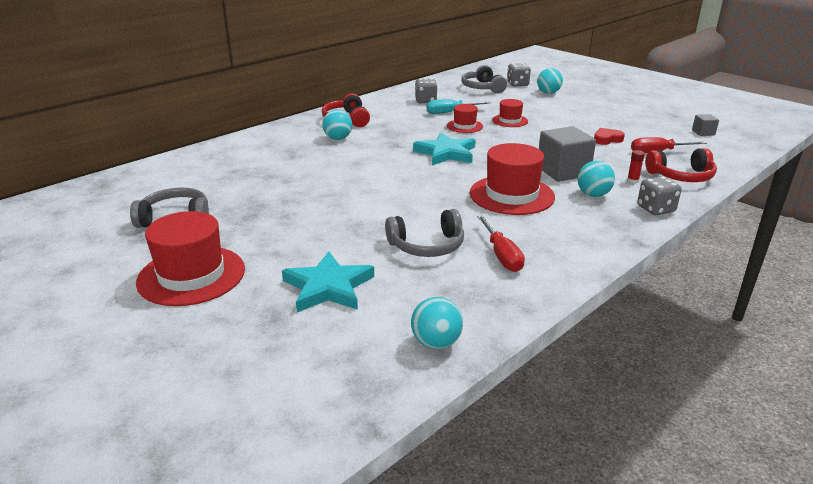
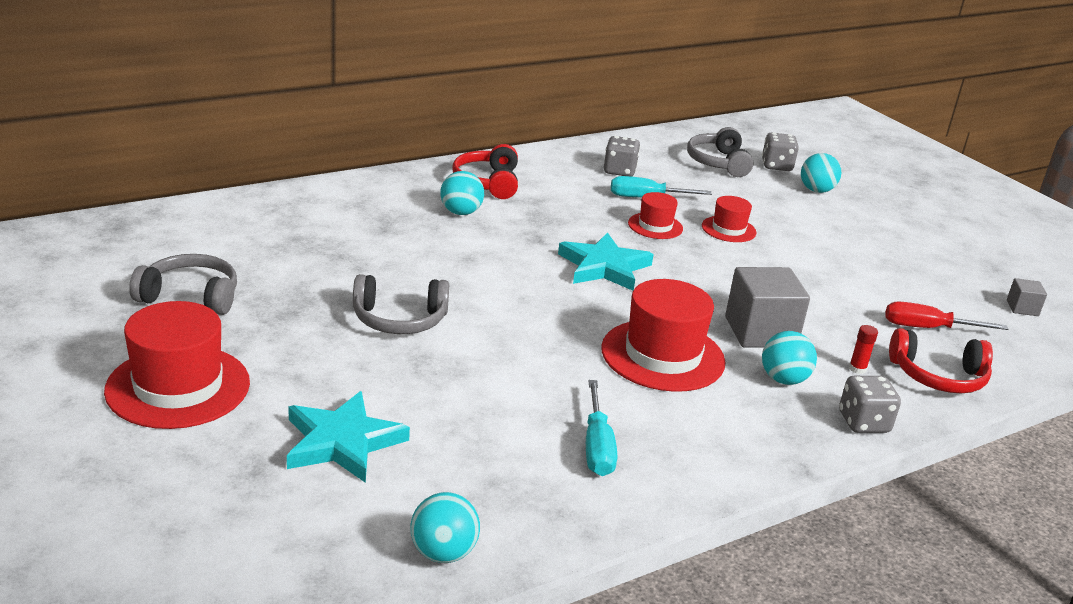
camera: 10 degrees right, 0 degrees up
(427, 245) = (502, 409): grey headphones -> grey headphones (399, 319)
(502, 255) = (597, 447): red screwdriver -> turquoise screwdriver
(607, 139) = (860, 290): red heart -> none

